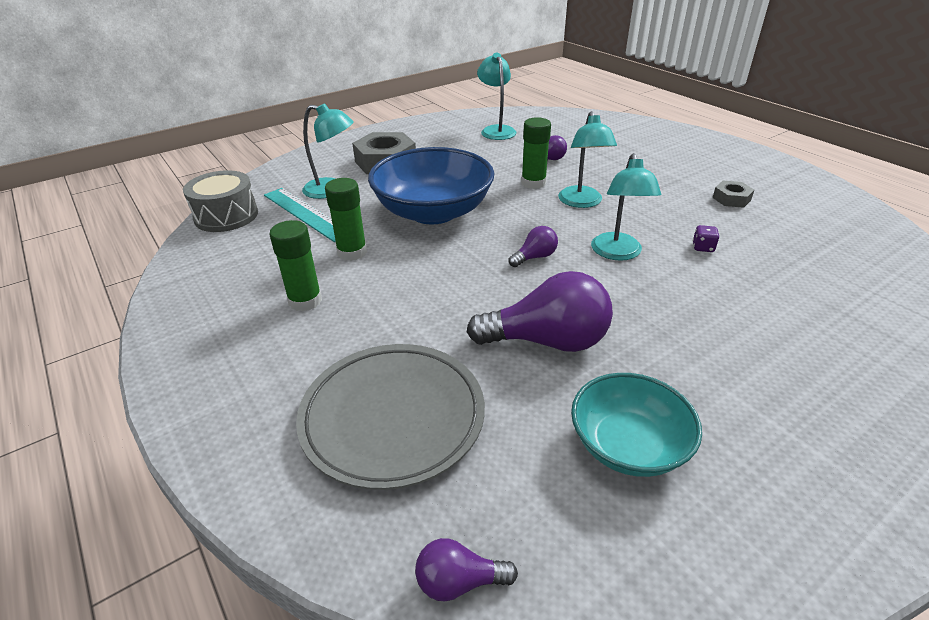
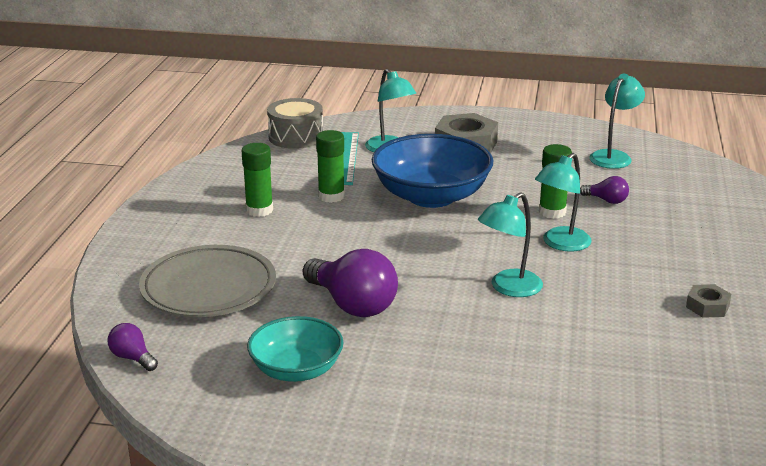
camera: 45 degrees right, 10 degrees down
(535, 257) = (442, 259): purple light bulb -> none
(703, 247) = (587, 320): purple dice -> none

